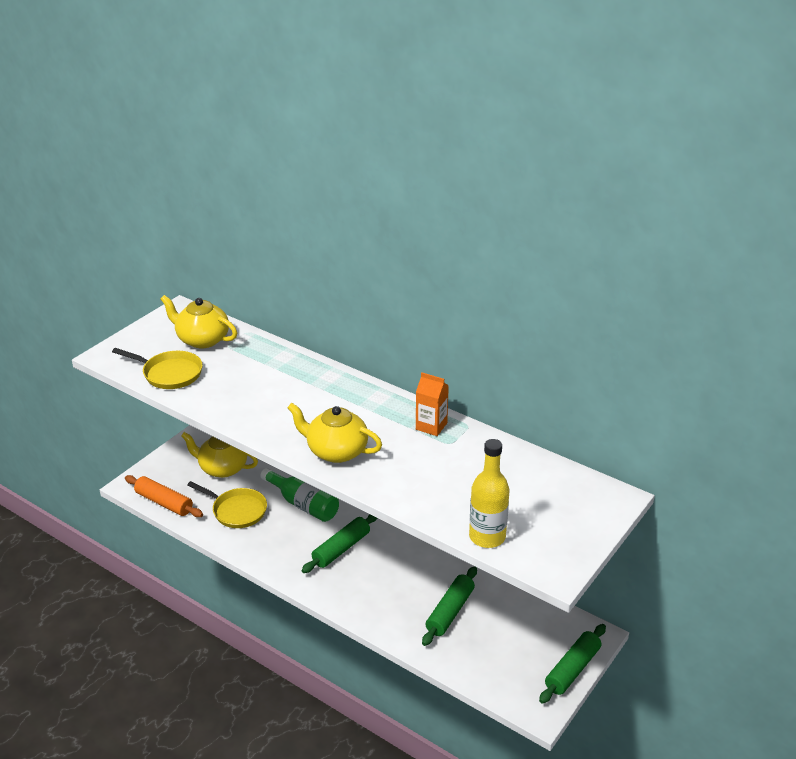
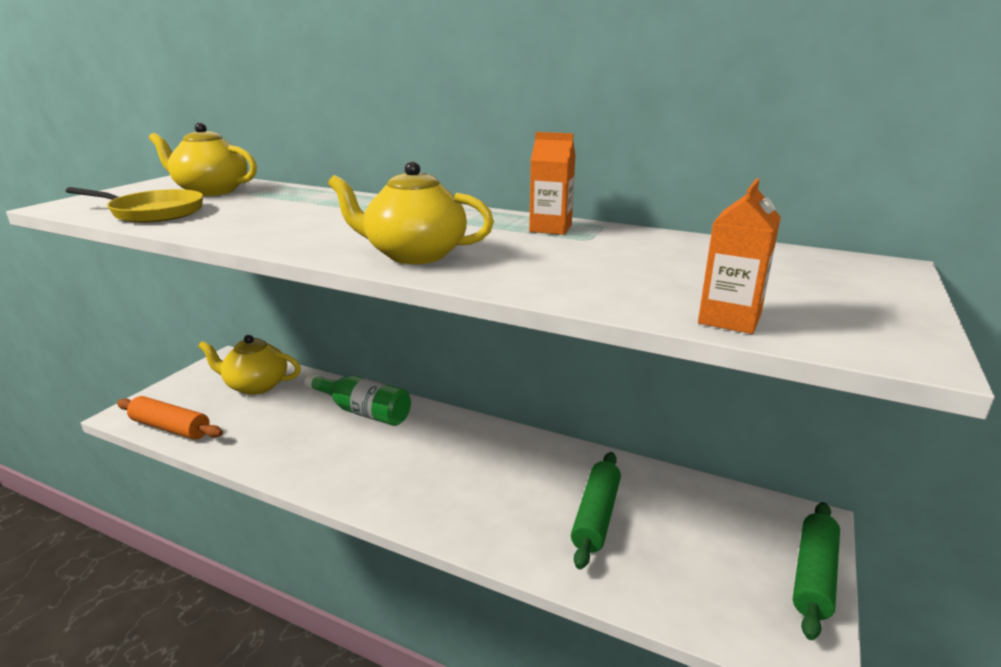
camera: 10 degrees left, 10 degrees down
(236, 510) = (272, 427): yellow pan -> none
(341, 549) = (420, 455): green rolling pin -> none
(487, 537) = (729, 319): yellow bottle -> orange carton

